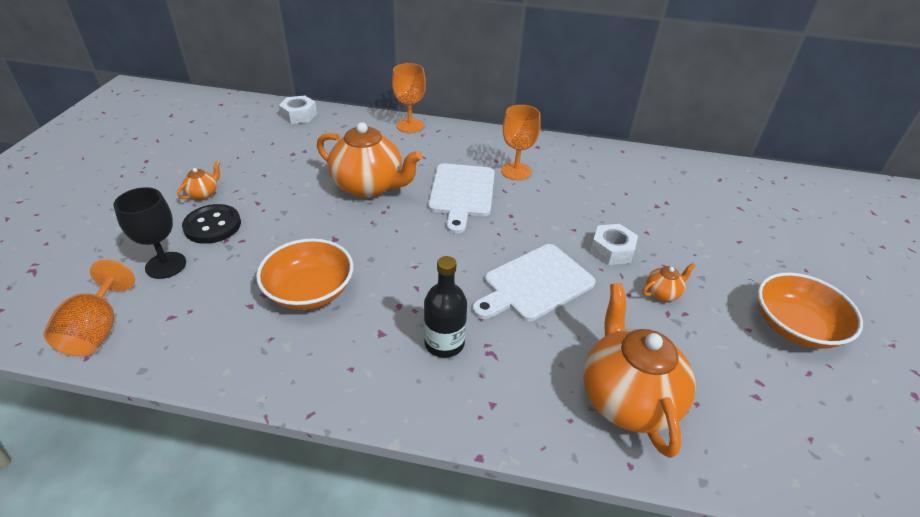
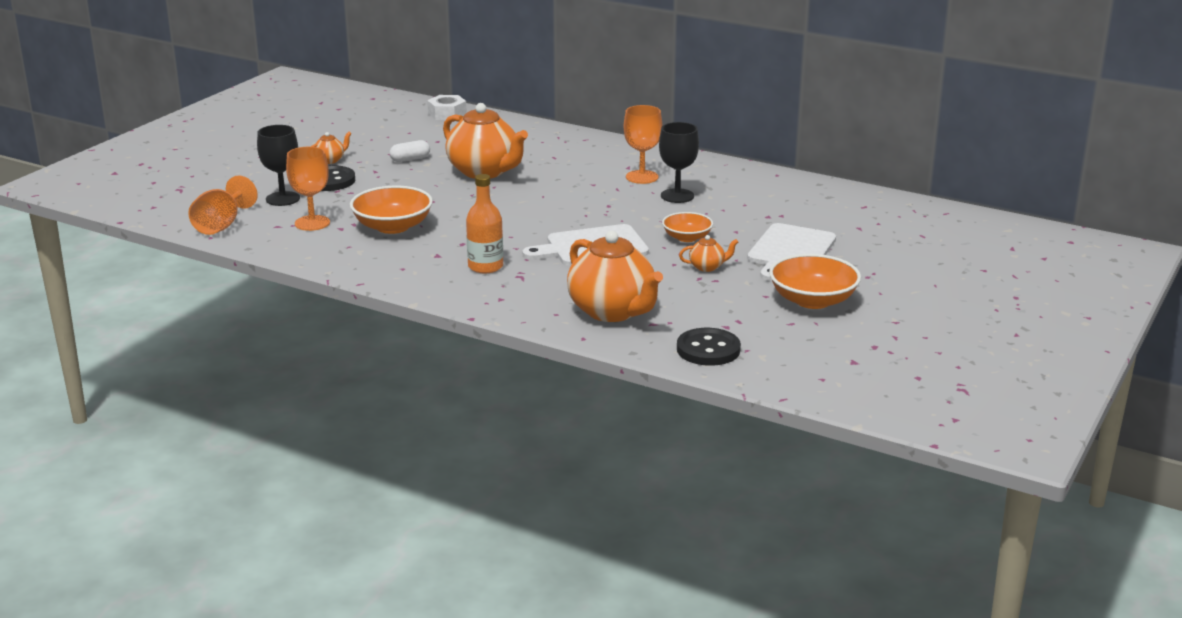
camera: 20 degrees right, 15 degrees down
(287, 180) = (410, 159): none -> white capsule
(410, 126) = (557, 133): orange goblet -> orange goblet (312, 223)
(444, 343) = (485, 266): black bottle -> orange bottle
(462, 193) = (572, 186): white cutting board -> white cutting board (790, 251)
(562, 191) = (677, 196): none -> black goblet
(612, 250) = (687, 237): white nut -> orange bowl
(627, 398) = (613, 311): orange teapot -> orange teapot turned 135 degrees clockwise
(774, 450) = (708, 349): none -> black button

